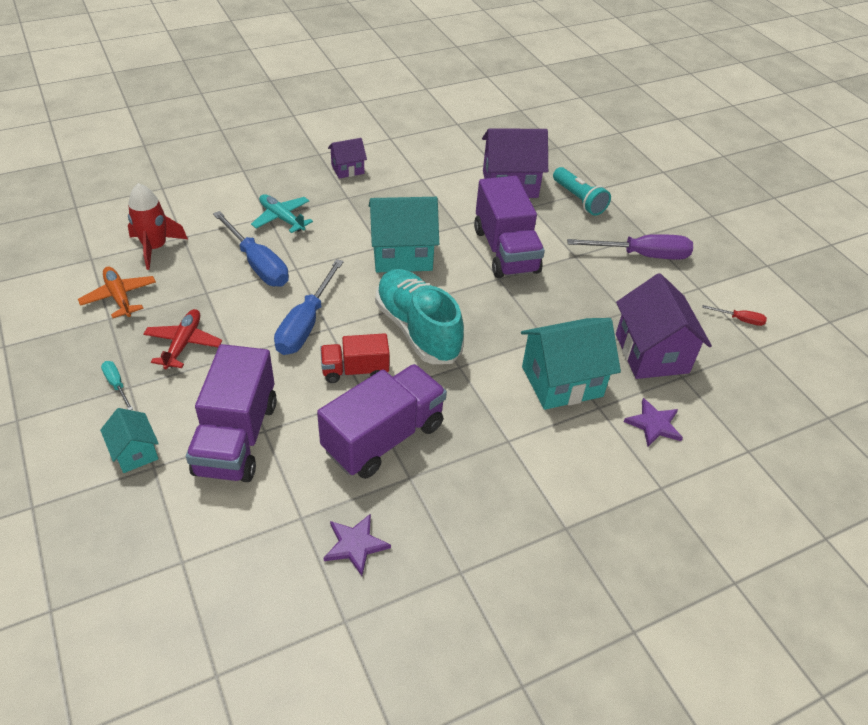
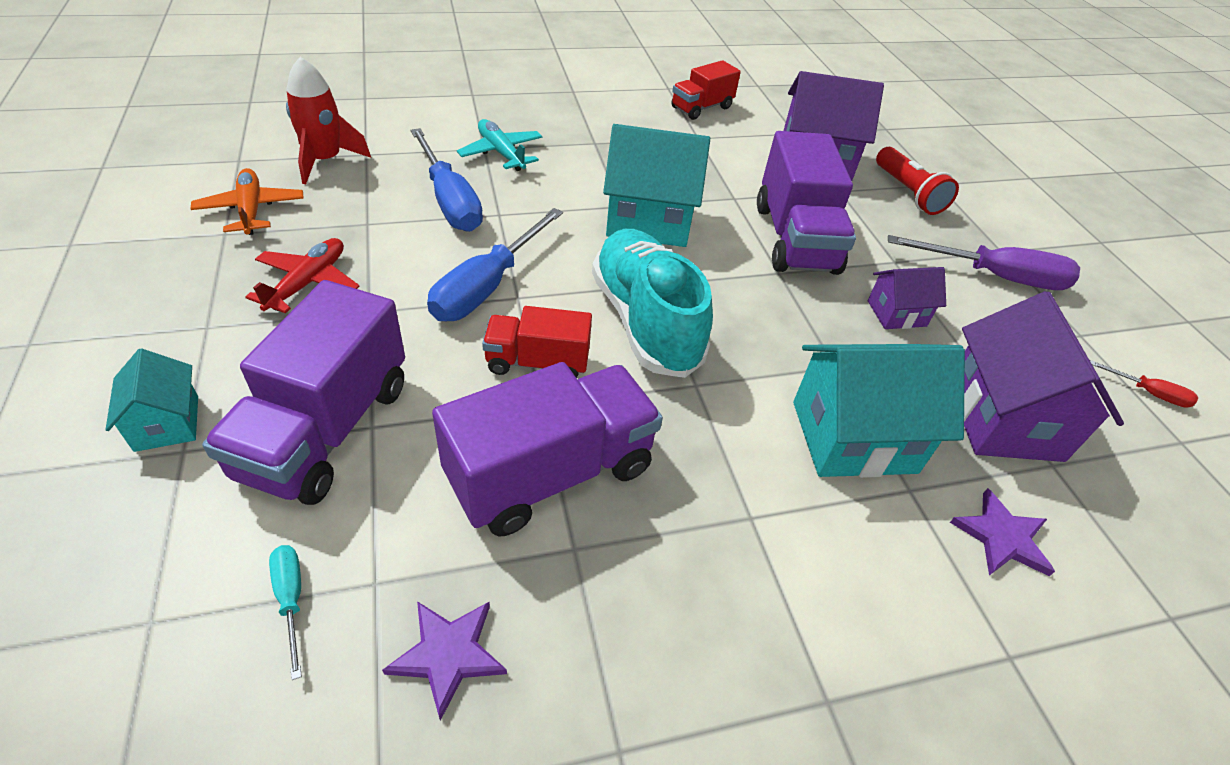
camera: 10 degrees right, 0 degrees up
(117, 385) = (190, 321): turquoise screwdriver -> turquoise screwdriver (291, 599)
(347, 169) = (604, 112): purple house -> purple house (896, 313)
(419, 152) = (701, 108): none -> red truck
(579, 200) = (908, 193): turquoise flashlight -> red flashlight

